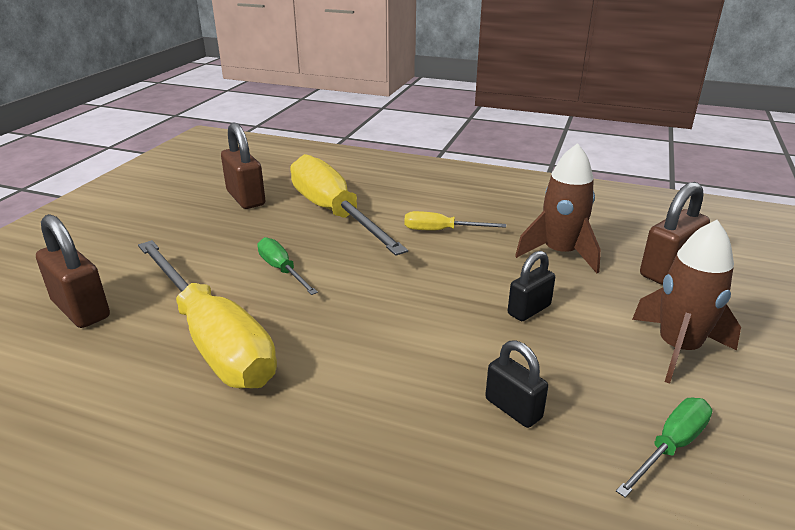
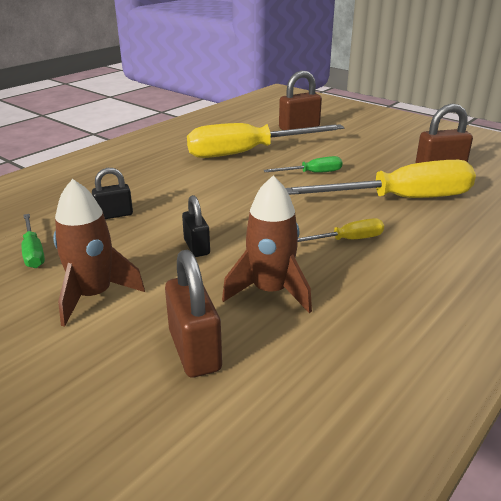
camera: 110 degrees right, 0 degrees up
(441, 231) = (347, 240): yellow screwdriver -> yellow screwdriver turned 45 degrees clockwise

